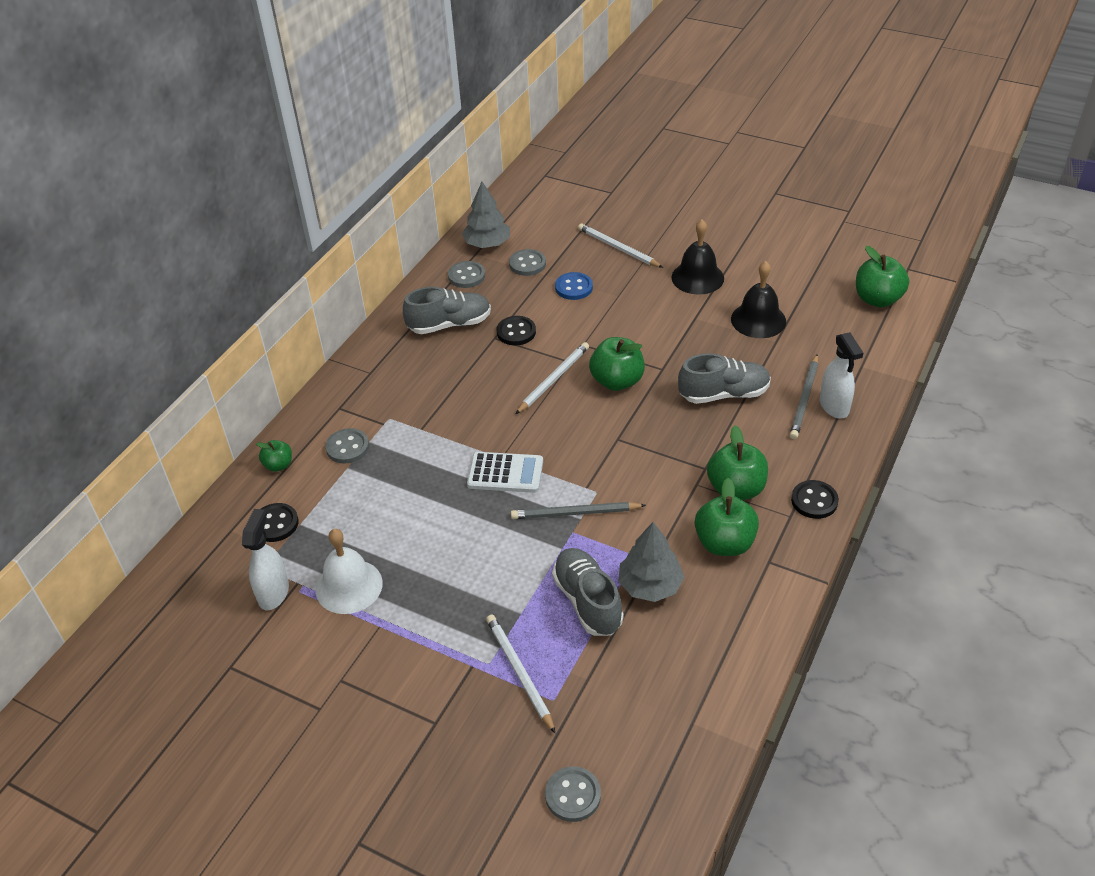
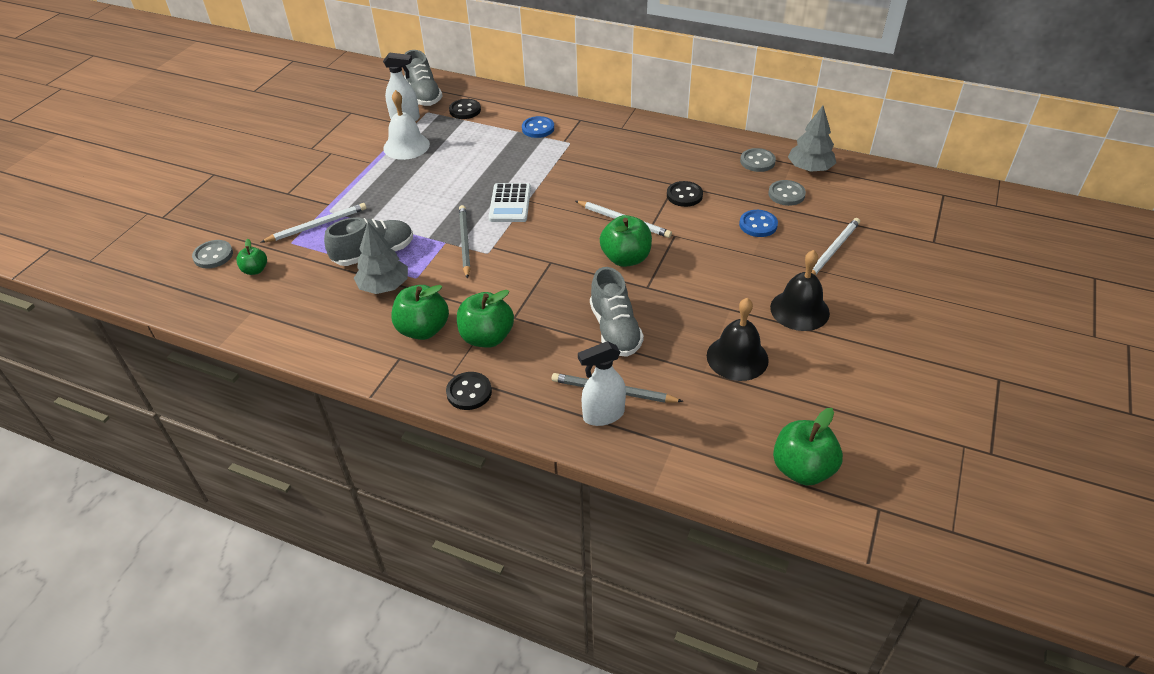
camera: 85 degrees right, 0 degrees up
(278, 465) = (520, 103): green apple -> green apple (255, 270)
(347, 447) = (538, 128): grey button -> blue button
(449, 324) = (687, 159): grey shoe -> grey shoe (424, 95)

